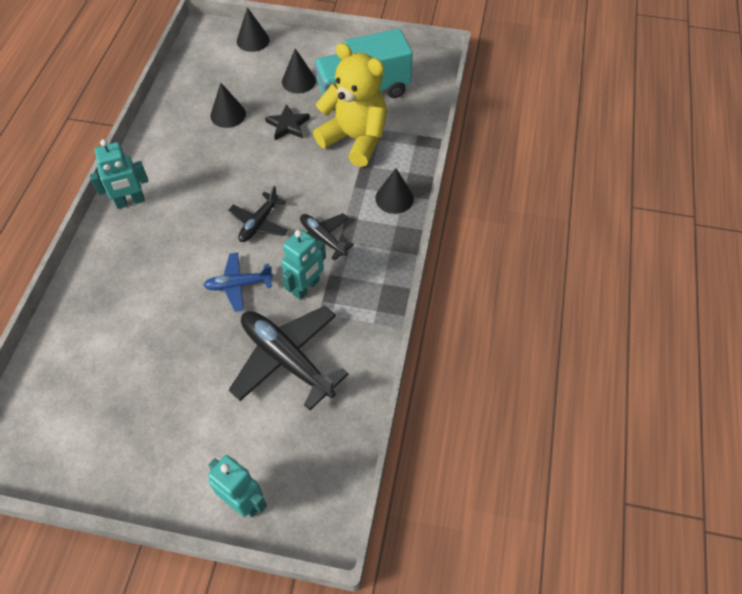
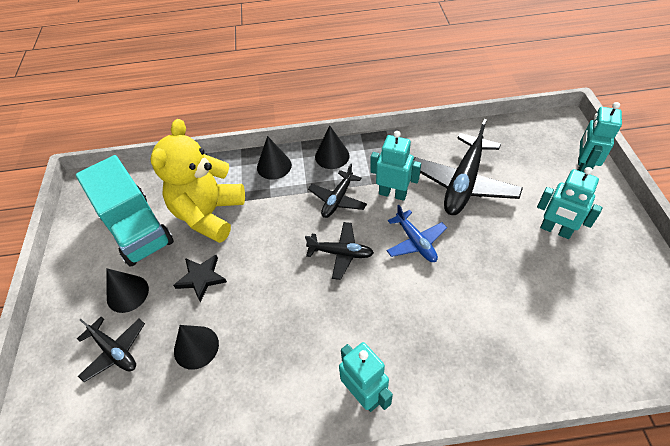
camera: 105 degrees left, 5 degrees down
(182, 416) = (555, 230): none -> turquoise robot
(252, 71) = (115, 351): none -> black plane
(253, 40) = (51, 376): black cone -> black cone (332, 156)

